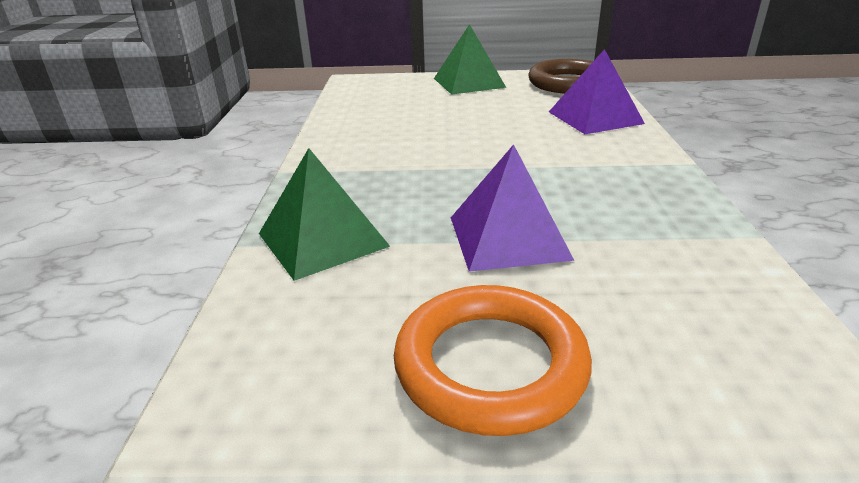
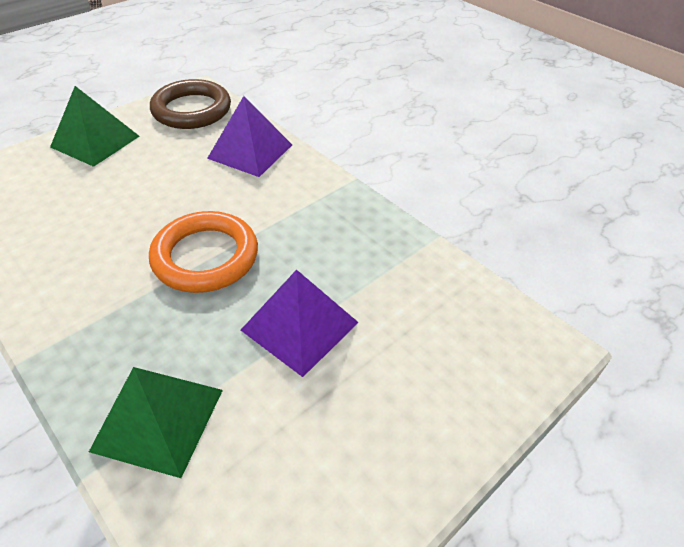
camera: 45 degrees left, 15 degrees up
(490, 365) = (385, 448): orange ring -> orange ring (205, 257)

